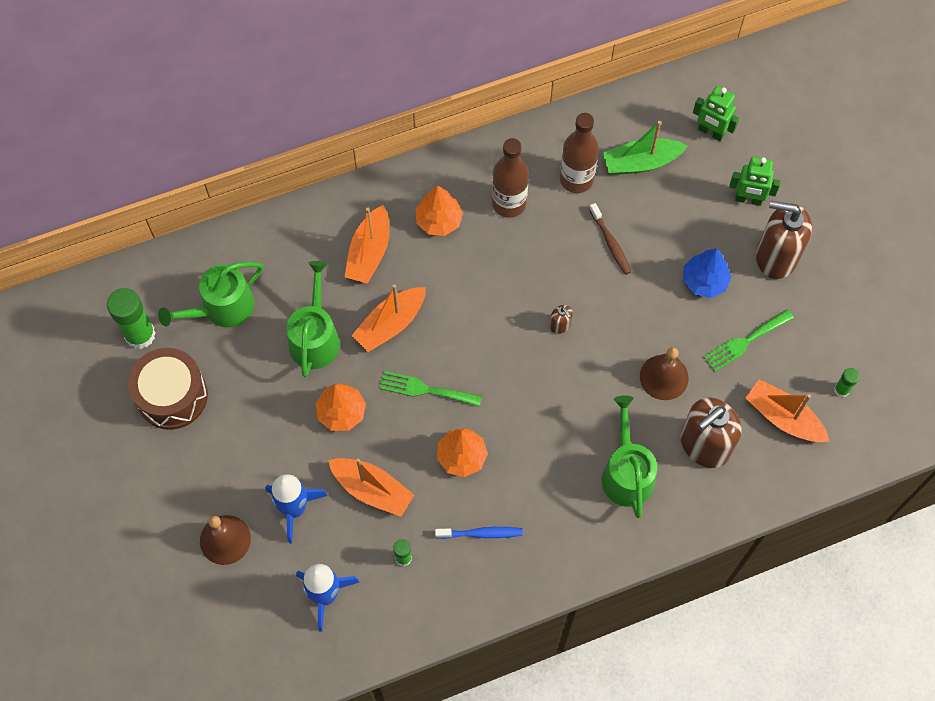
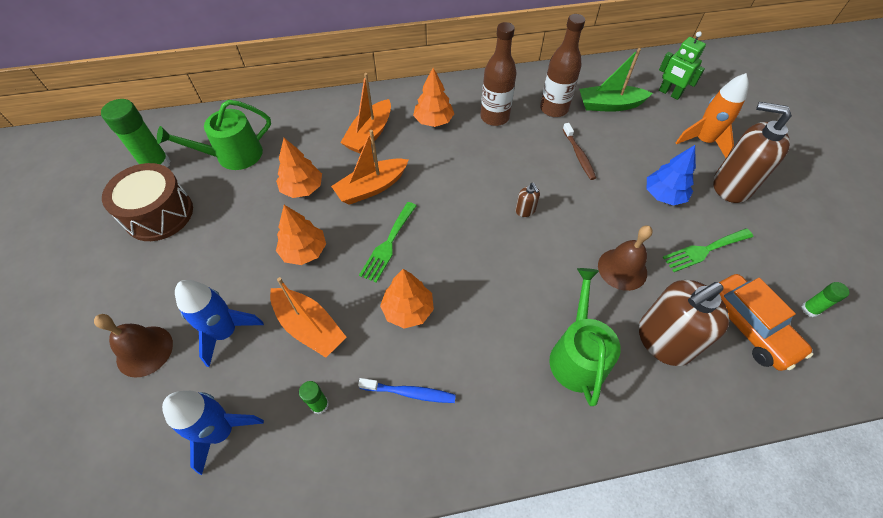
camera: 10 degrees right, 10 degrees down
(315, 338) = (302, 188): green watering can -> orange tree
(425, 389) = (388, 244): green fork -> green fork turned 90 degrees counterclockwise
(748, 199) = (703, 141): green robot -> orange rocket
(783, 418) = (748, 327): orange boat -> orange car

